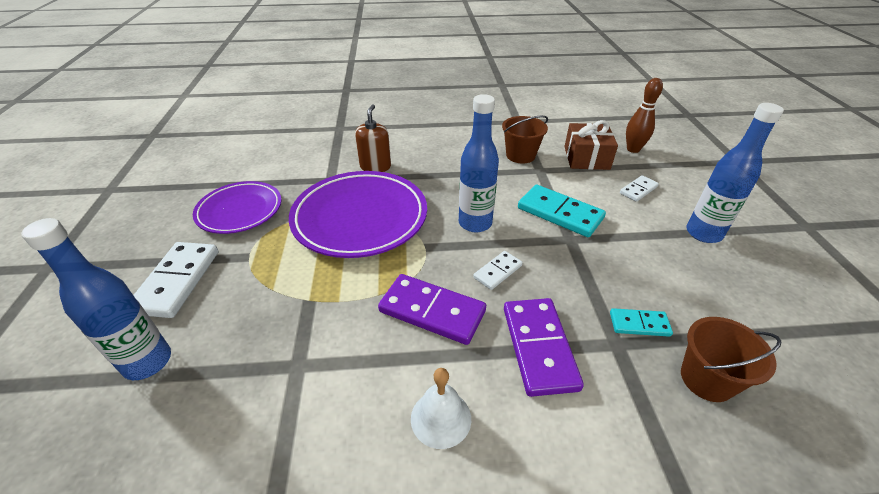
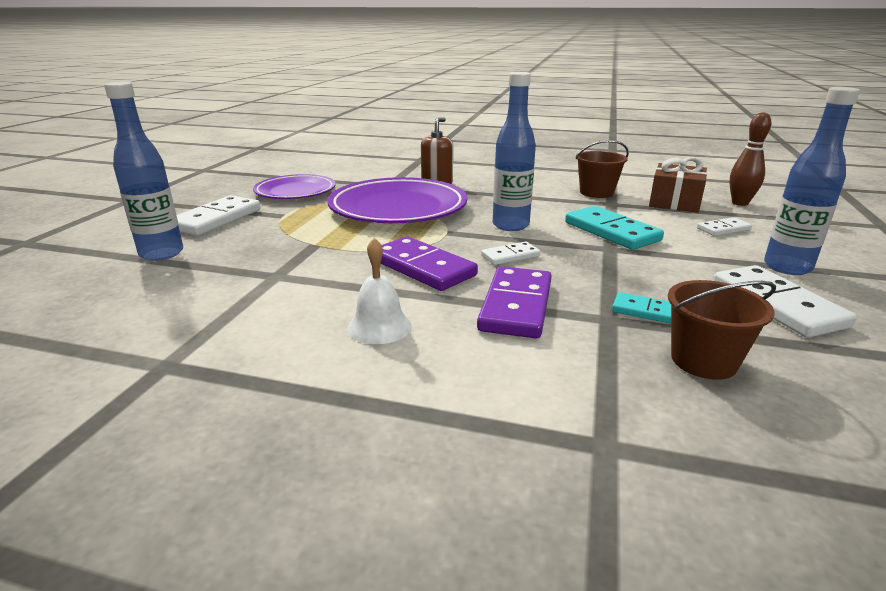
camera: 20 degrees right, 15 degrees down
(719, 287) = (776, 305): none -> white domino

